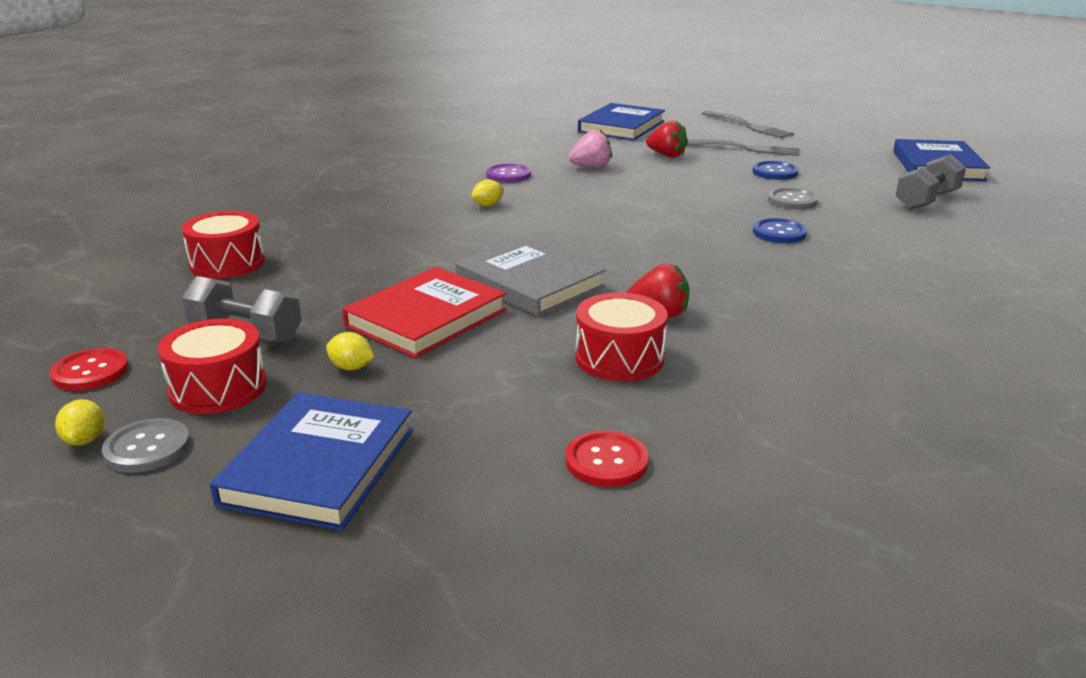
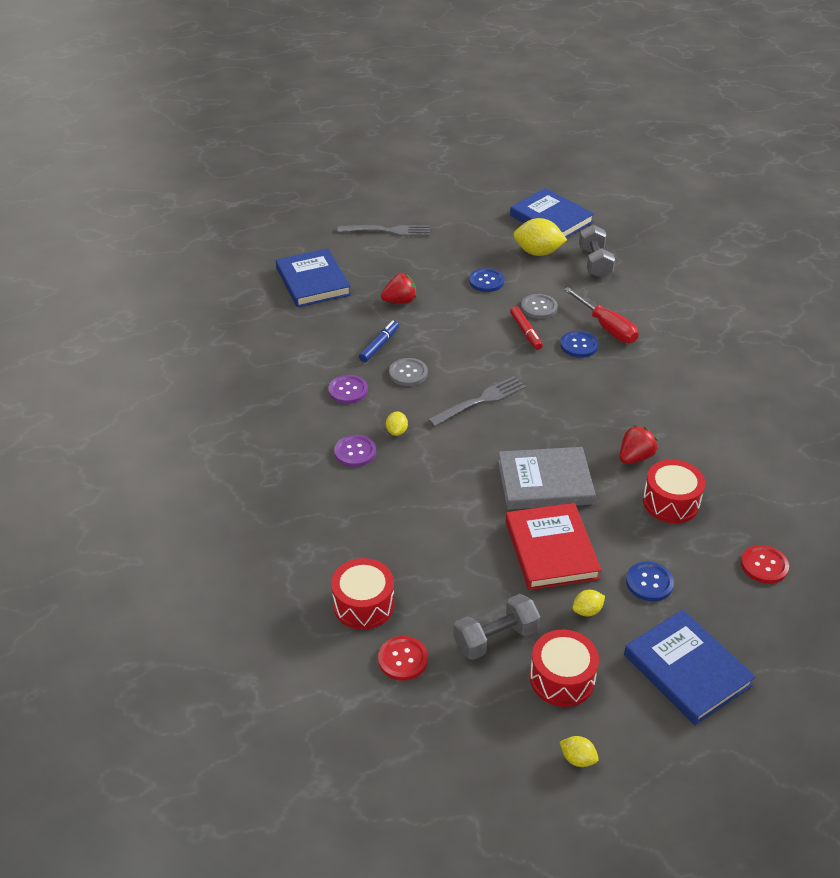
camera: 50 degrees left, 15 degrees up
(90, 372) = (484, 732): red button -> red button (403, 659)
(147, 448) = (610, 733): grey button -> grey button (408, 373)
(431, 200) = (355, 452): none -> purple button
(452, 389) = (649, 582): none -> blue button
(591, 167) = (379, 345): pink strawberry -> blue marker
(741, 207) = (525, 332): none -> red marker
(745, 148) = (430, 262): grey fork -> grey fork (480, 401)
(840, 236) = (607, 327): none -> red screwdriver
(872, 176) = (538, 252): none -> yellow lemon

